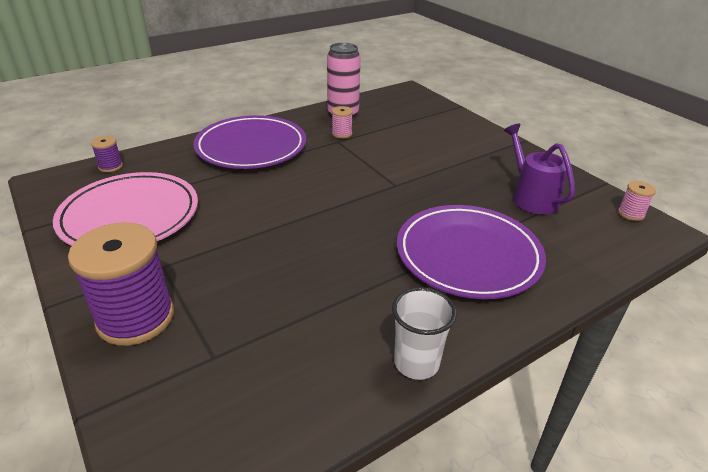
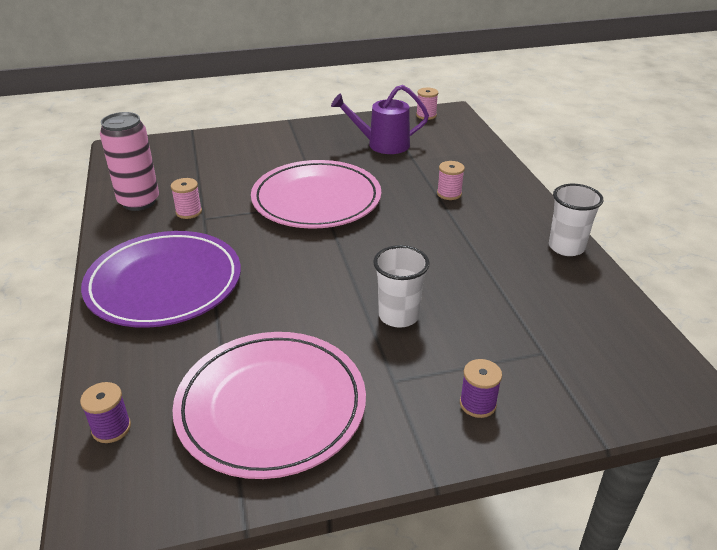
camera: 70 degrees left, 0 degrees up
(136, 318) = (477, 404): purple spool -> purple spool, size x0.44
(245, 255) = (398, 316): none -> white cup
(398, 181) = (316, 200): none -> pink plate
(468, 255) = (449, 194): purple plate -> pink spool

